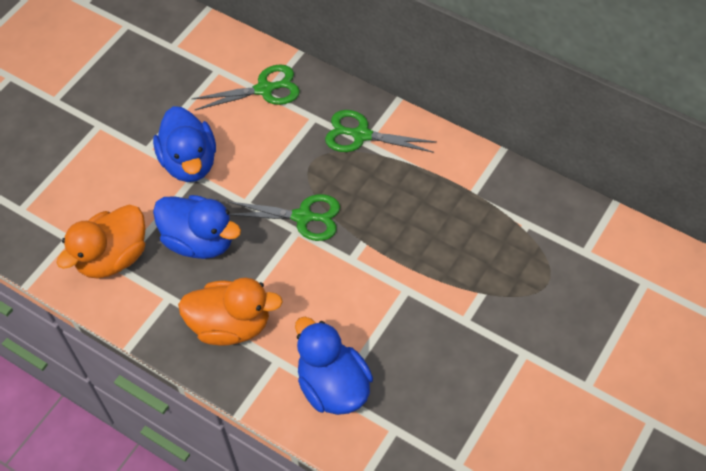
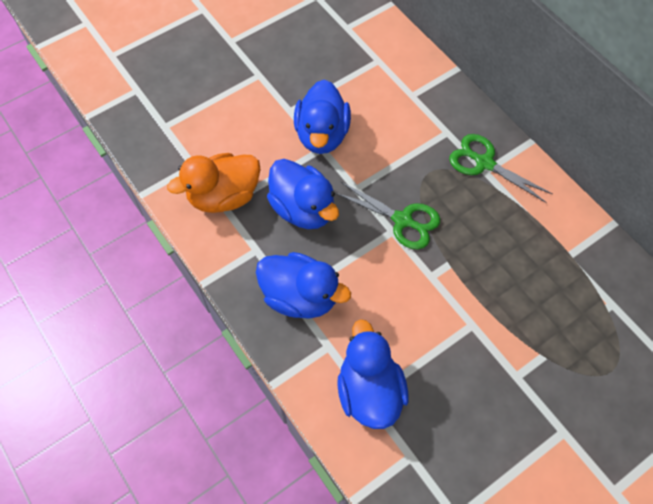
camera: 20 degrees right, 5 degrees up
(231, 325) = (300, 296): orange duck -> blue duck
(264, 89) = (412, 92): green scissors -> none

